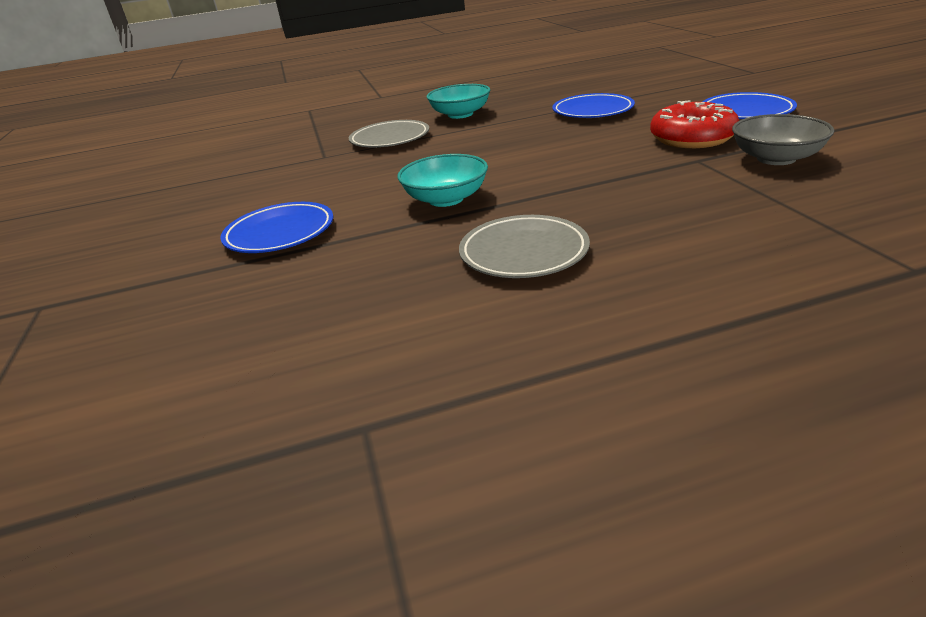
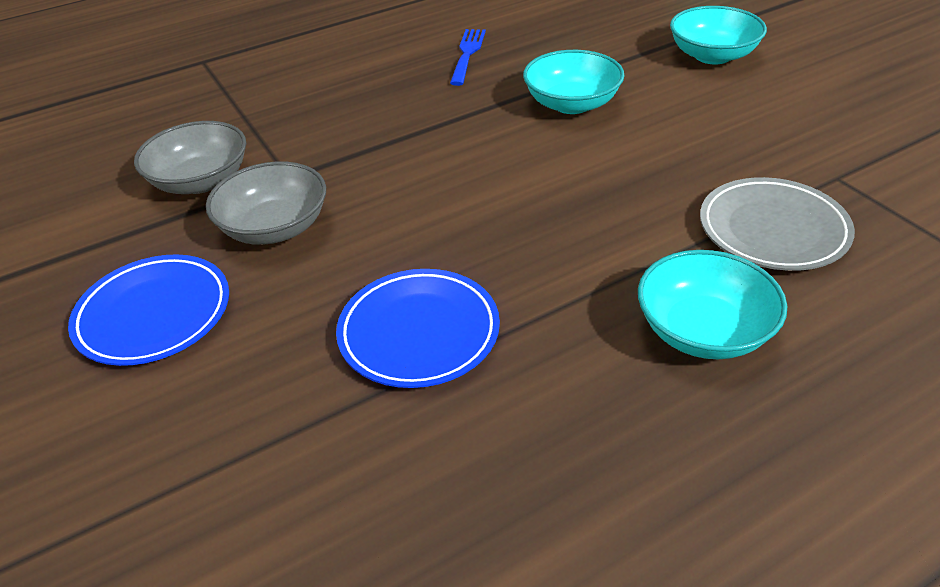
camera: 165 degrees right, 10 degrees up
(280, 233) = (712, 55): blue plate -> turquoise bowl
(523, 252) = (467, 54): grey plate -> blue fork
(692, 138) = (275, 227): red donut -> grey bowl

